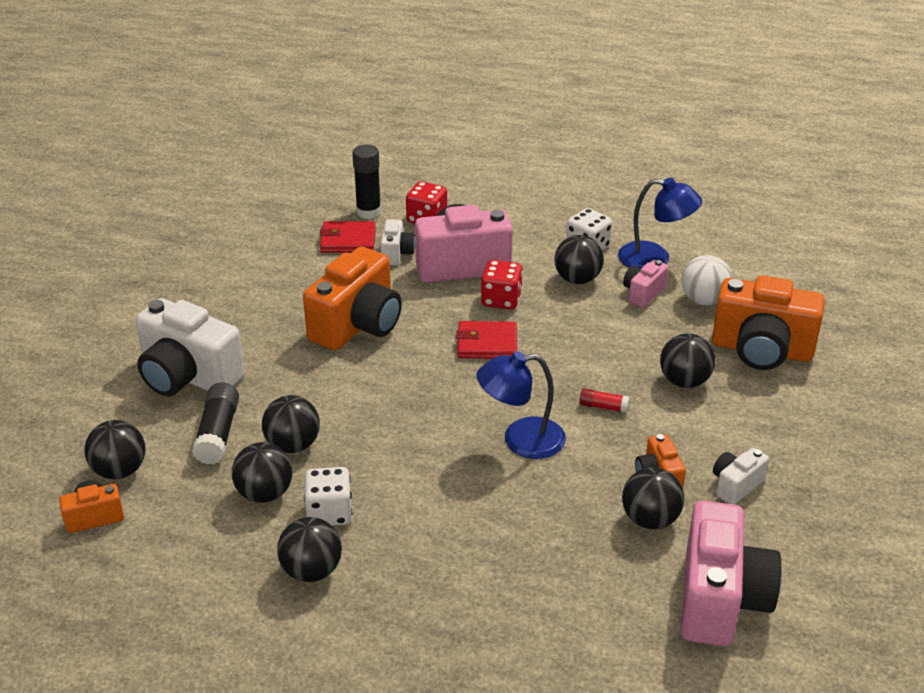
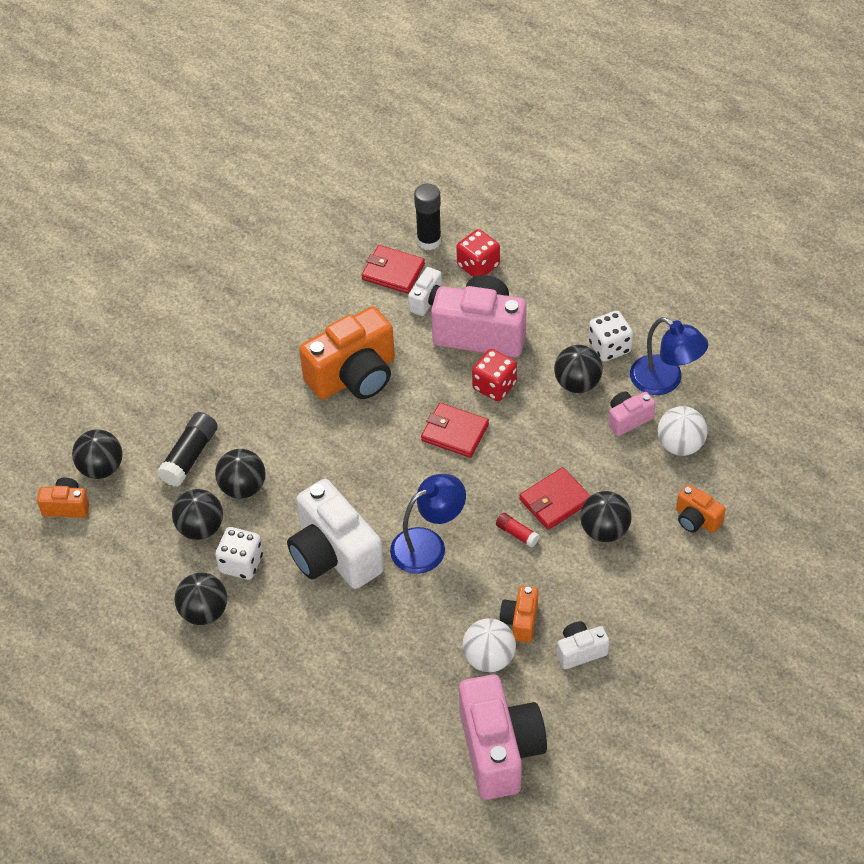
camera: 25 degrees right, 15 degrees up
(188, 377) = (190, 388): white camera -> white camera (334, 555)
(521, 440) = (428, 545): blue lamp -> blue lamp turned 135 degrees clockwise
(621, 371) = (555, 501): none -> red wallet
(650, 519) = (489, 658): black ball -> white ball
(720, 600) = (500, 750): pink camera -> pink camera turned 45 degrees counterclockwise
(761, 350) = (696, 519): orange camera -> orange camera, size x0.48

